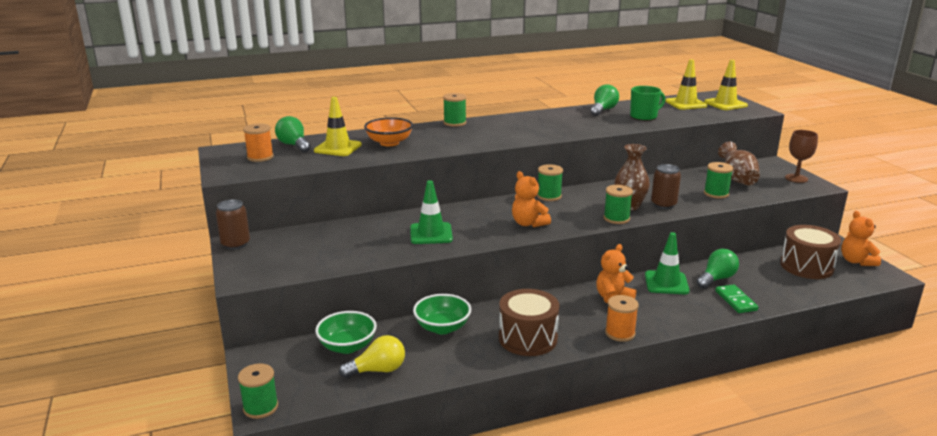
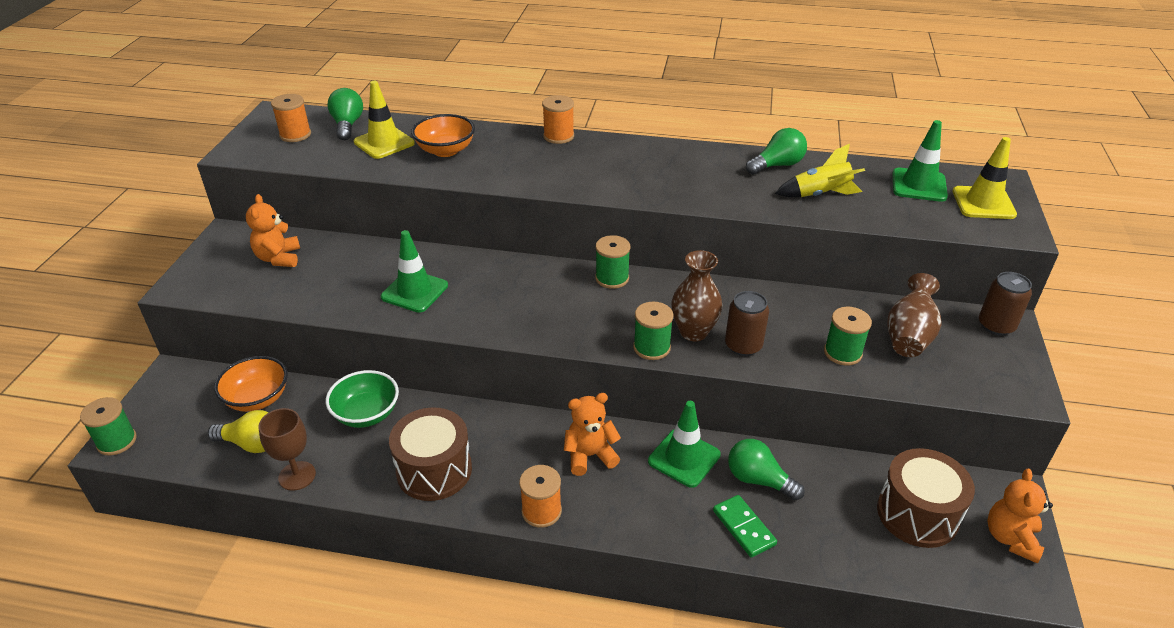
camera: 30 degrees right, 15 degrees up
(235, 244) = (224, 236): brown can -> brown can (996, 326)
(347, 346) = (257, 399): green bowl -> orange bowl
(454, 123) = (558, 136): green spool -> orange spool
(528, 223) = (536, 315): orange teddy bear -> orange teddy bear (279, 258)
(644, 116) = (820, 195): green mug -> yellow rocket
(686, 104) = (919, 185): yellow traffic cone -> green traffic cone
(716, 279) = (758, 480): green light bulb -> green light bulb turned 135 degrees counterclockwise
(735, 301) = (743, 528): green domino -> green domino turned 45 degrees counterclockwise
(796, 178) = (1008, 367): brown goblet -> brown goblet (297, 476)

